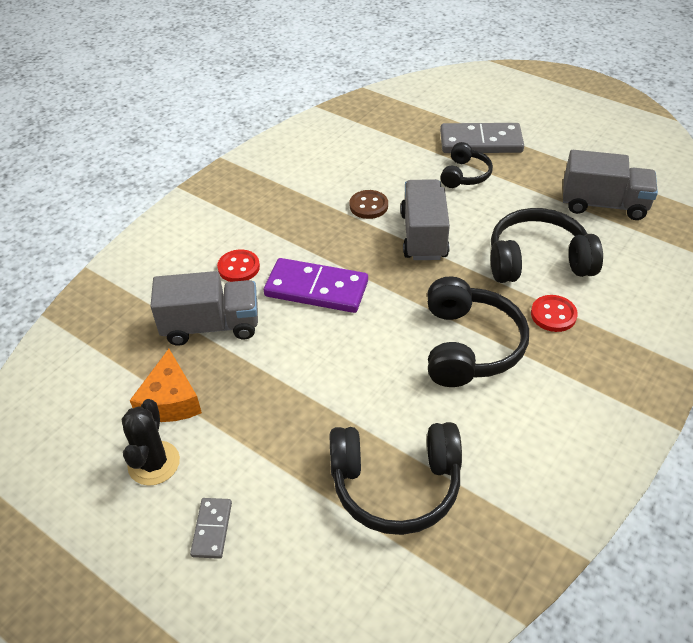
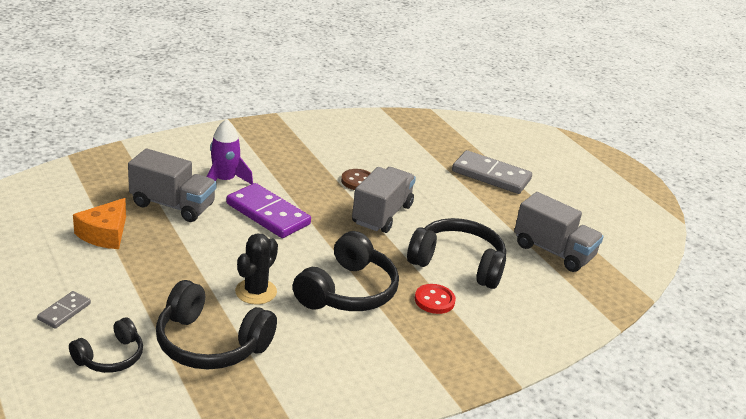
camera: 20 degrees right, 15 degrees down
(154, 463) = (62, 262): black cactus -> black cactus (256, 292)
(239, 267) = (224, 180): red button -> purple rocket
(465, 175) = (455, 191): black headphones -> black headphones (110, 357)

